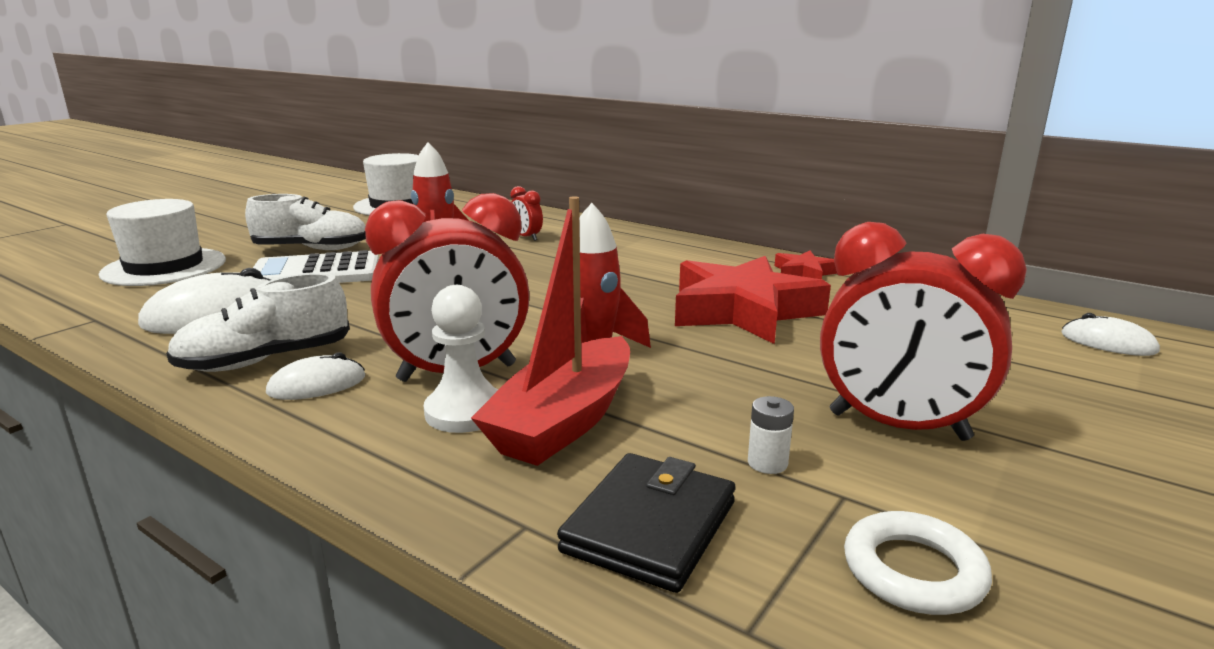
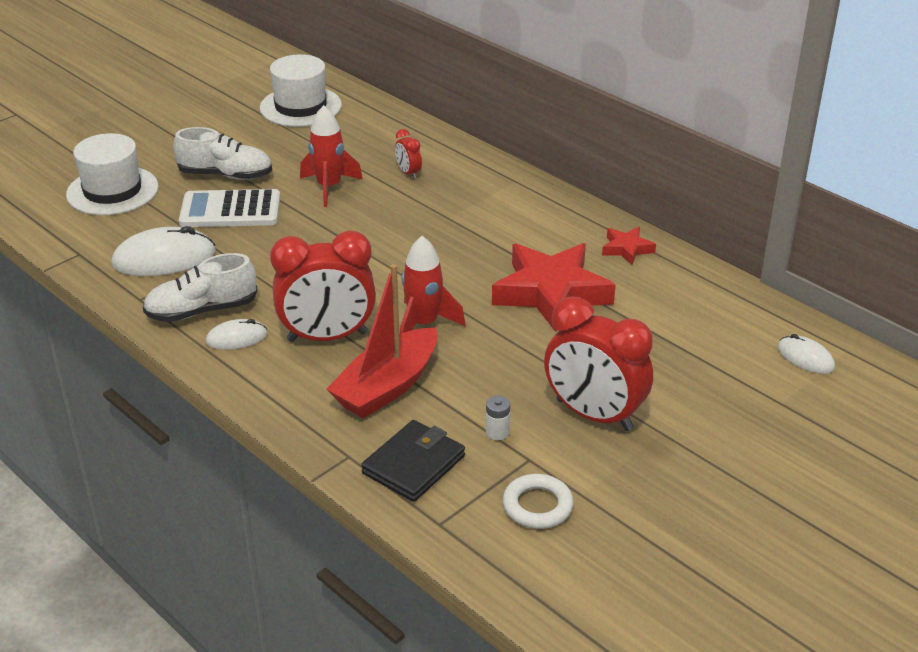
camera: 10 degrees right, 15 degrees up
(465, 412) = (328, 372): white pawn -> none

